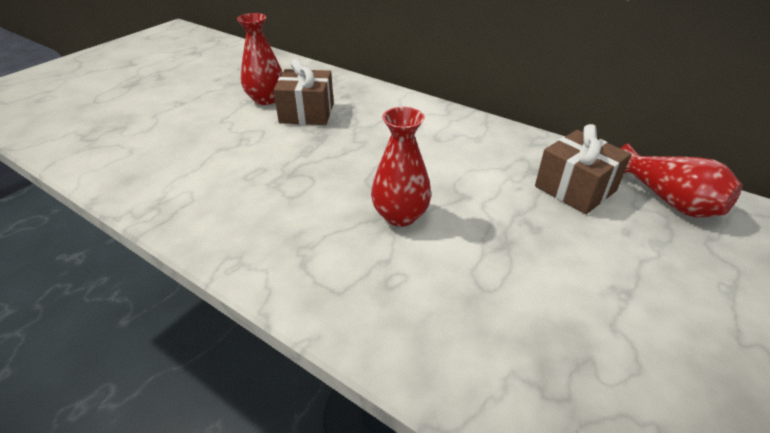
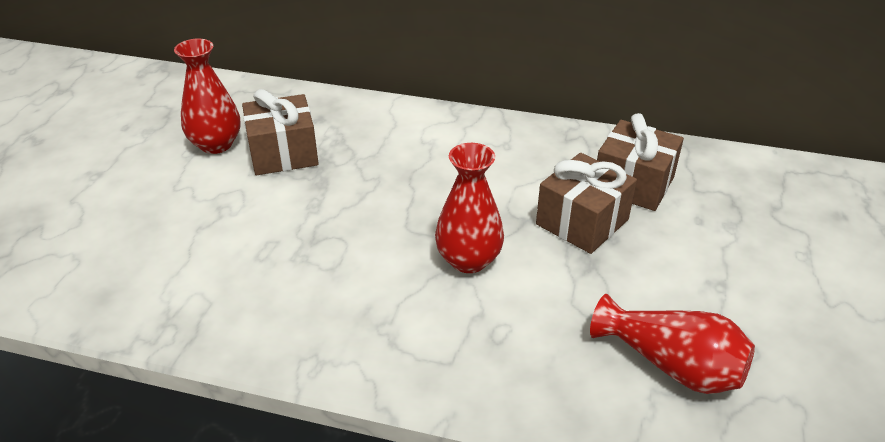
camera: 20 degrees left, 0 degrees up
(513, 208) = (582, 222): none -> brown gift
(668, 200) = (725, 176): red vase -> red vase (671, 365)

